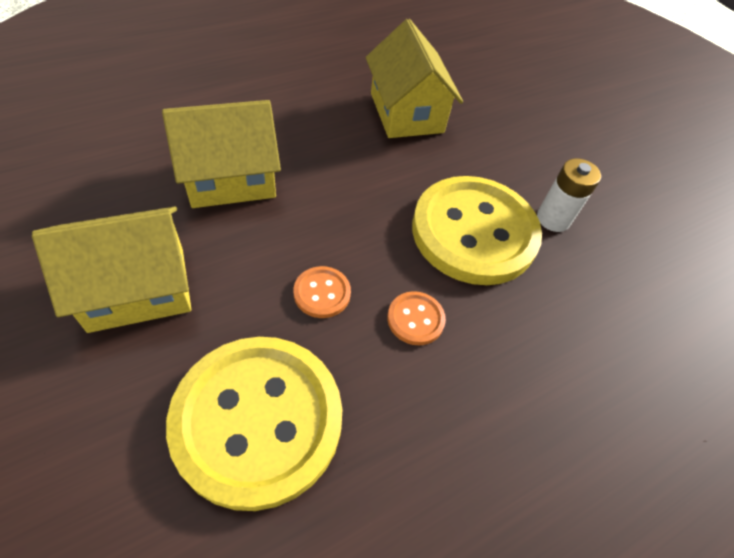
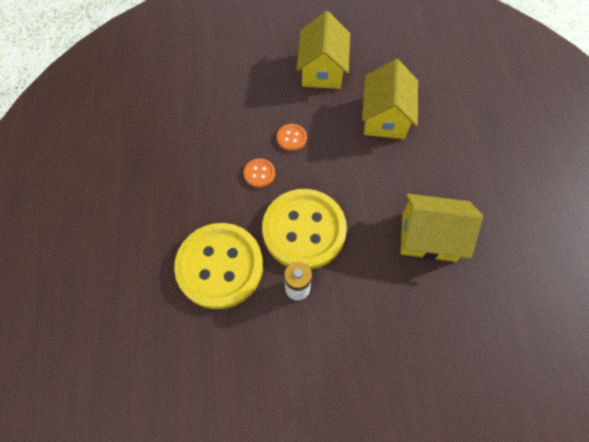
camera: 120 degrees right, 10 degrees up
(258, 420) = (239, 98): yellow button -> yellow button (220, 266)

